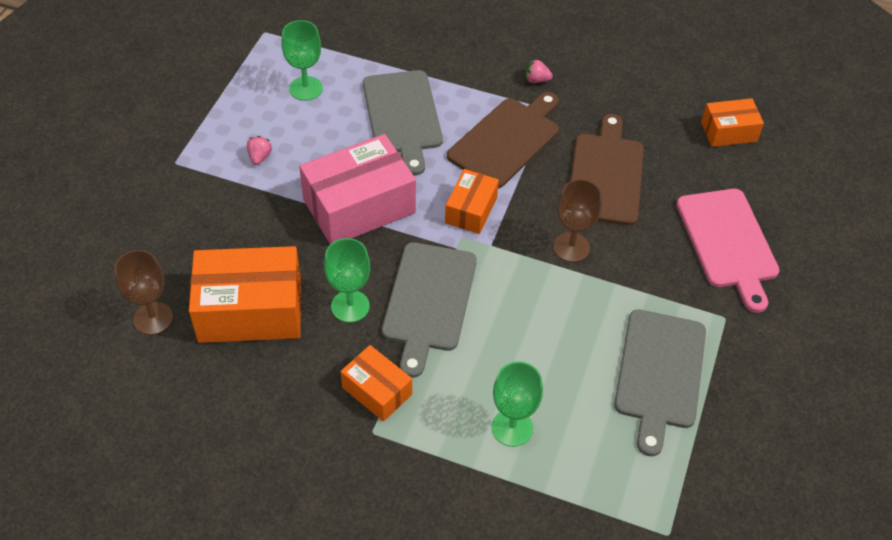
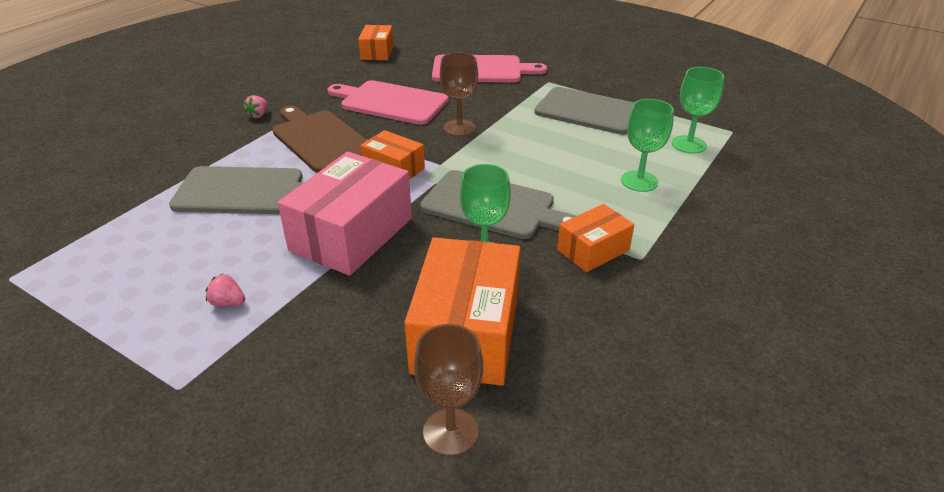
camera: 75 degrees left, 15 degrees down
(305, 88) = (144, 253): green goblet -> green goblet (688, 144)
(359, 206) = (351, 234): pink box -> pink box turned 45 degrees clockwise
(606, 175) = (390, 102): brown cutting board -> pink cutting board

